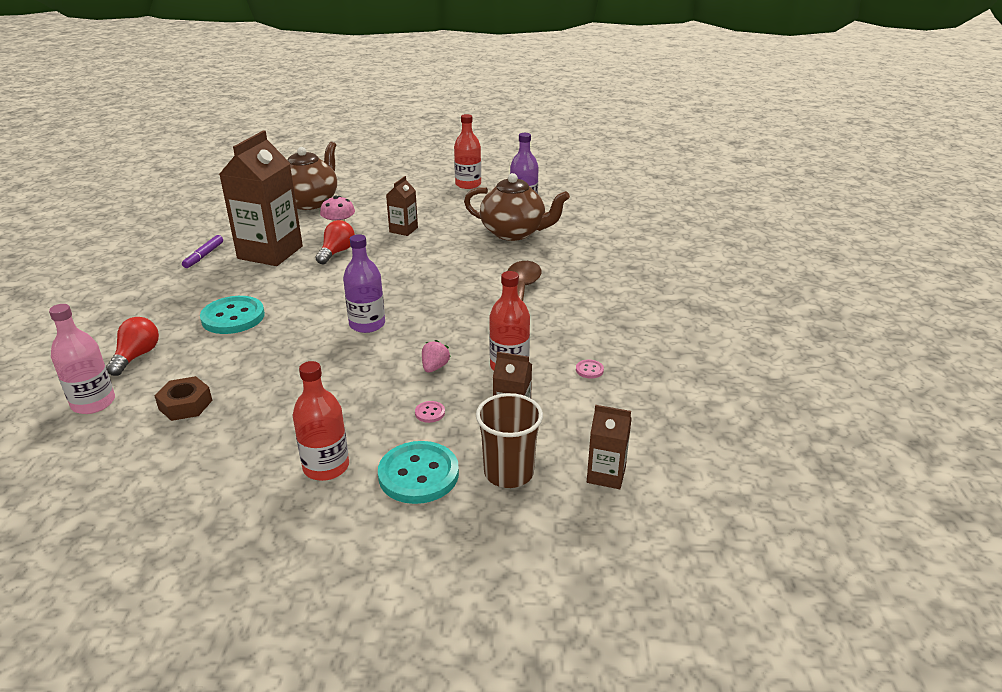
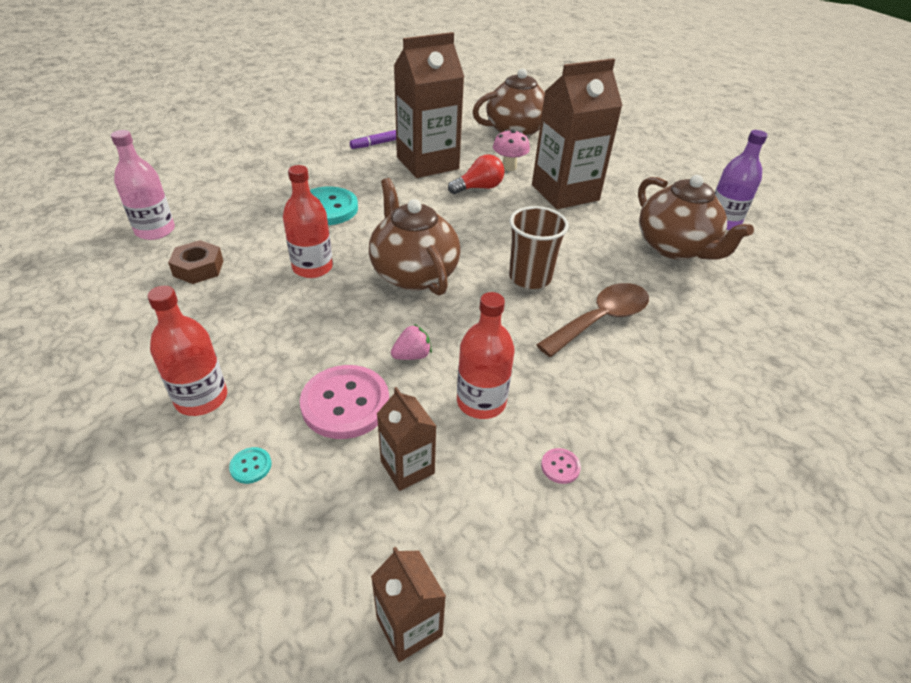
camera: 40 degrees right, 10 degrees up
(137, 356) = (227, 207): red light bulb -> none
(367, 324) = (413, 273): purple bottle -> brown teapot
(403, 230) = (565, 192): brown carton -> brown carton, size x2.09
(418, 474) = (251, 466): turquoise button -> turquoise button, size x0.41
(430, 413) = (345, 403): pink button -> pink button, size x2.42
(468, 184) = (688, 172): red bottle -> red bottle (312, 267)
(508, 473) = (322, 533): brown cup -> brown cup (530, 277)

